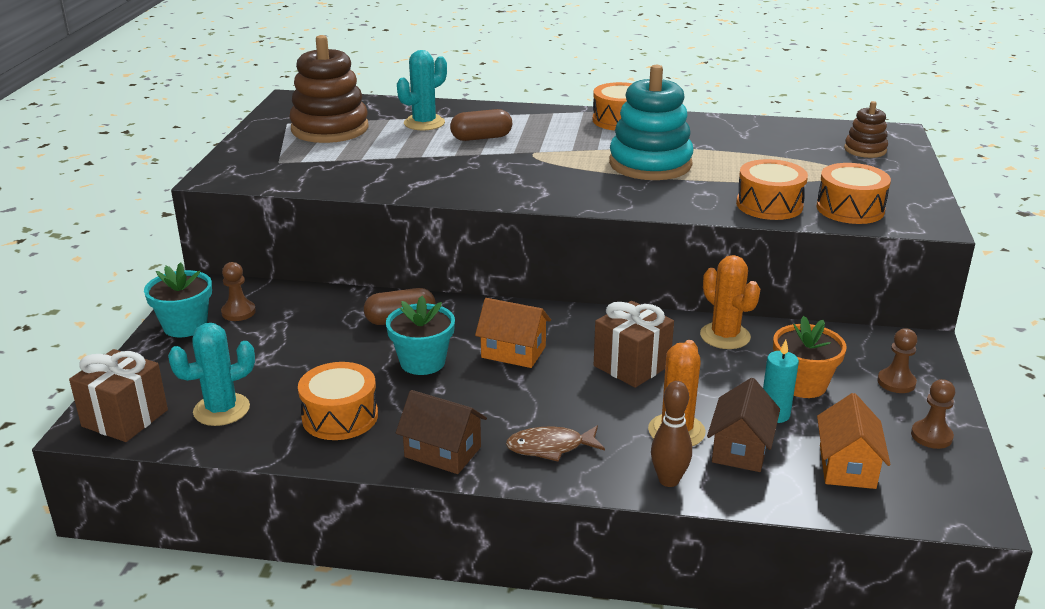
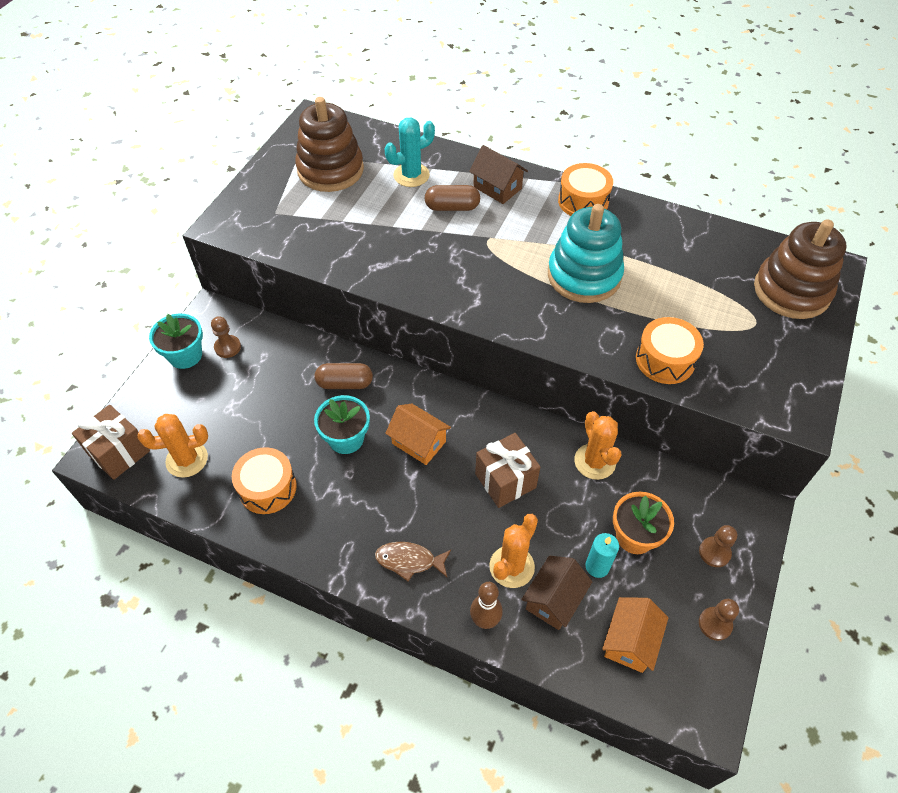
camera: 15 degrees right, 25 degrees up
(221, 410) = (187, 459): turquoise cactus -> orange cactus
(443, 452) = (329, 546): brown house -> brown house (497, 188)
(850, 209) = (736, 381): orange drum -> none
(865, 150) = (791, 291): brown stacking toy -> brown stacking toy, size x1.95

